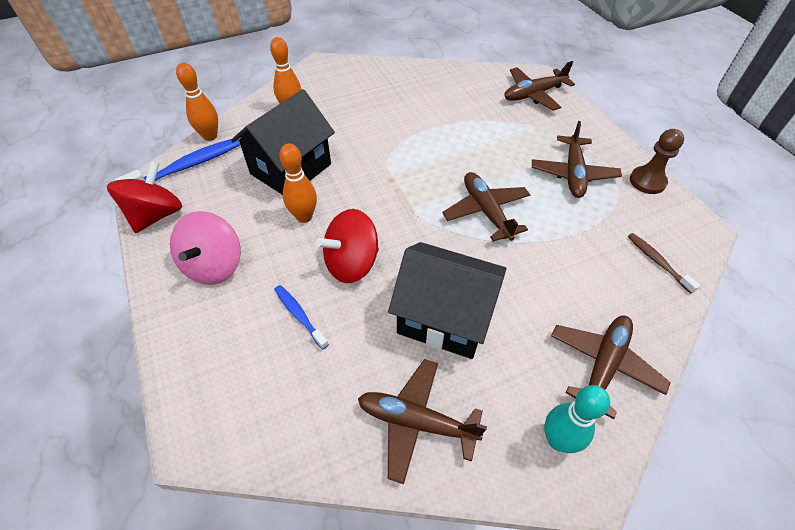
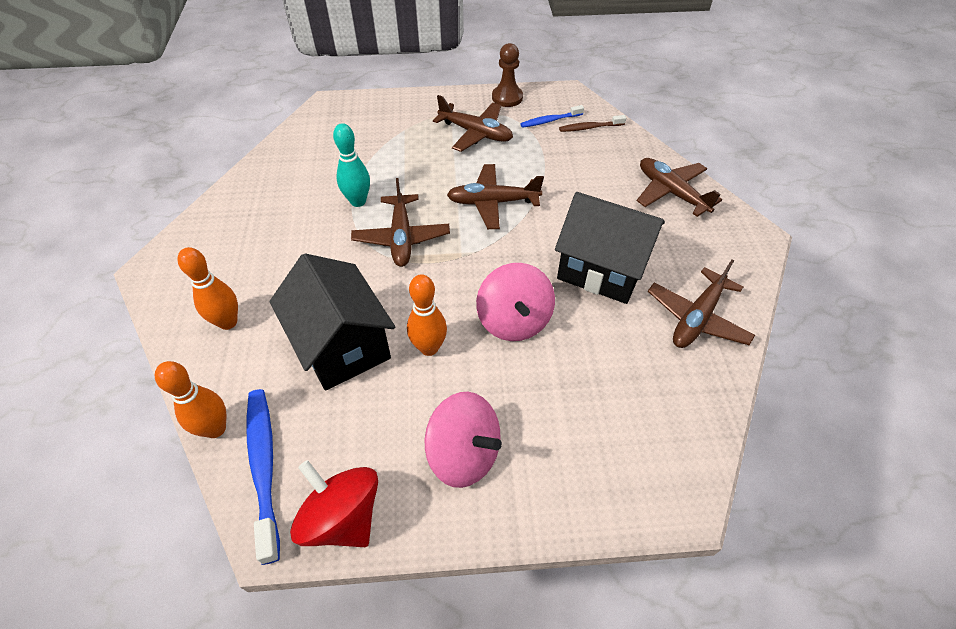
camera: 70 degrees left, 0 degrees up
(299, 315) = (564, 380): blue toothbrush -> blue toothbrush (550, 121)
(351, 263) = (514, 320): red spinning top -> pink spinning top
(444, 317) = (601, 269): black house -> black house turned 75 degrees clockwise
(533, 94) = (354, 116): brown plane -> brown plane (401, 237)
(558, 440) = (725, 239): turquoise bowling pin -> turquoise bowling pin (358, 201)

